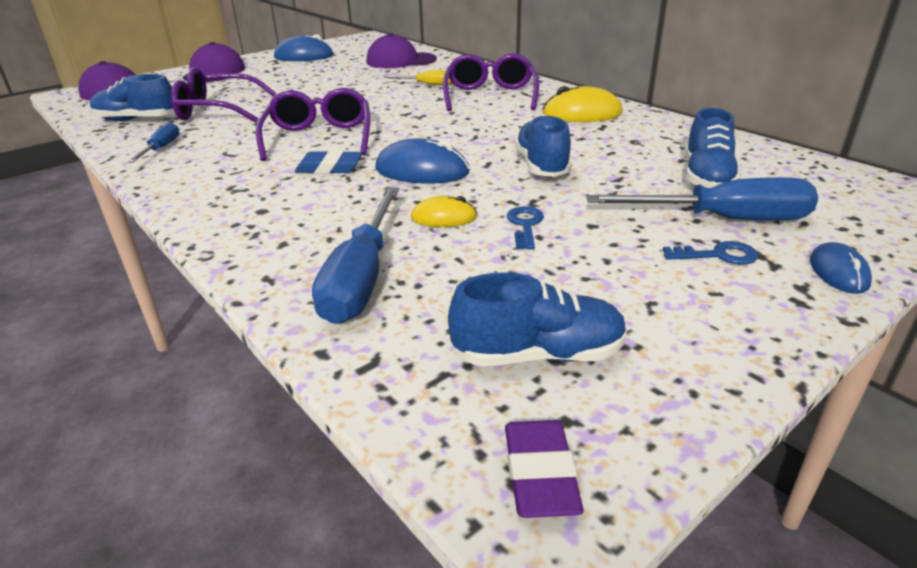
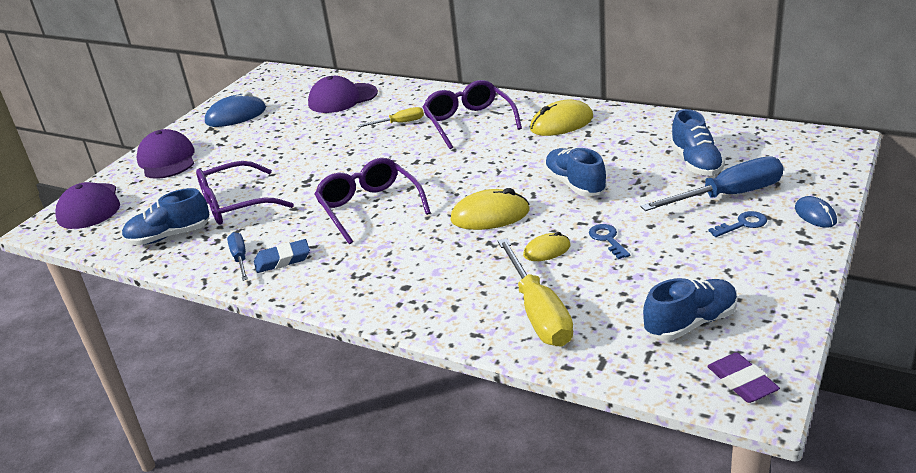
camera: 20 degrees left, 0 degrees up
(329, 167) = (413, 234): blue eraser -> blue eraser (282, 260)
(361, 278) = (538, 312): blue screwdriver -> yellow screwdriver
(422, 171) = (490, 215): blue mouse -> yellow mouse

